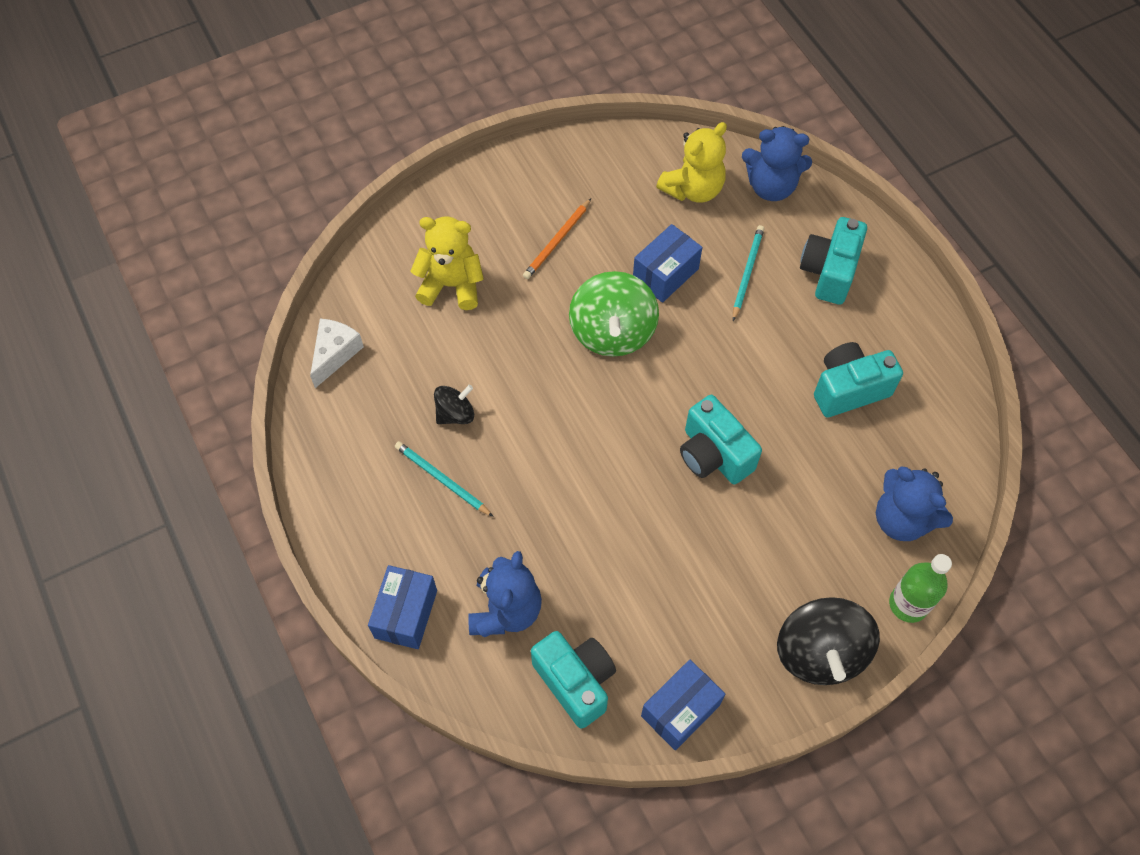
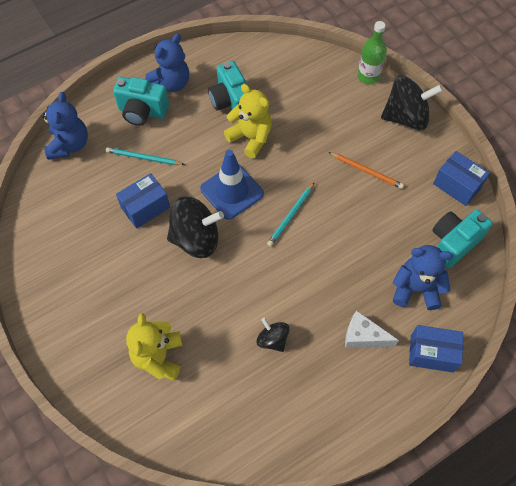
camera: 95 degrees left, 0 degrees up
(335, 354) = (227, 441): white cheese -> white cheese (363, 336)
(442, 480) = (327, 342): turquoise pencil -> turquoise pencil (291, 215)
(557, 241) = (116, 282): orange pencil -> orange pencil (366, 171)
(612, 332) = (196, 239): green spinning top -> black spinning top
(665, 274) = (145, 207): blue box -> blue box turned 75 degrees counterclockwise
(686, 380) = (232, 191): none -> blue traffic cone
(693, 189) = (70, 193): yellow teddy bear -> yellow teddy bear (250, 138)
(713, 455) = (286, 174): turquoise camera -> none
(902, 519) = (316, 78): blue teddy bear -> blue teddy bear (171, 83)

